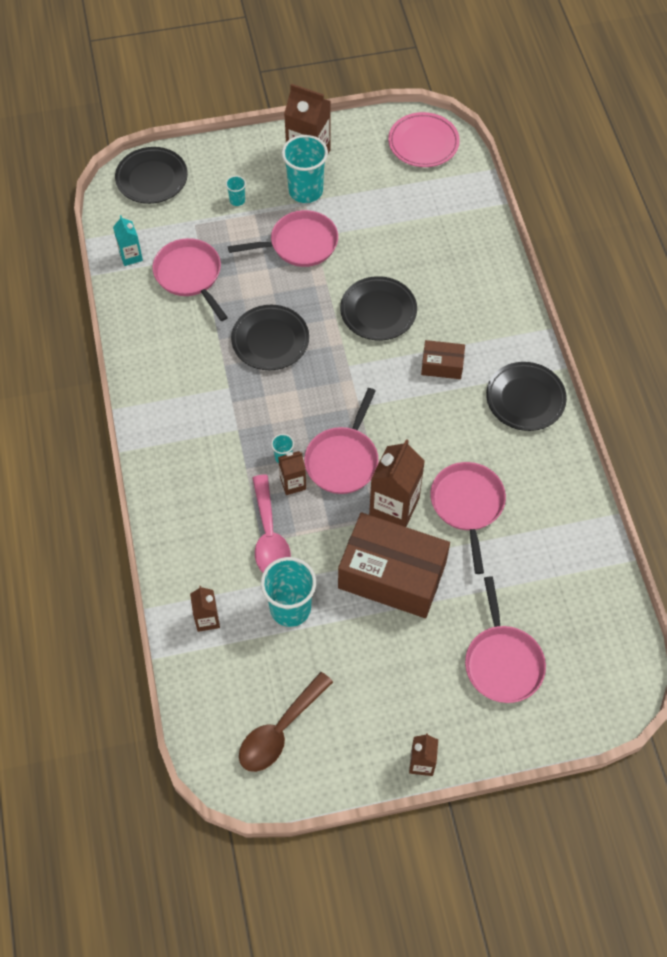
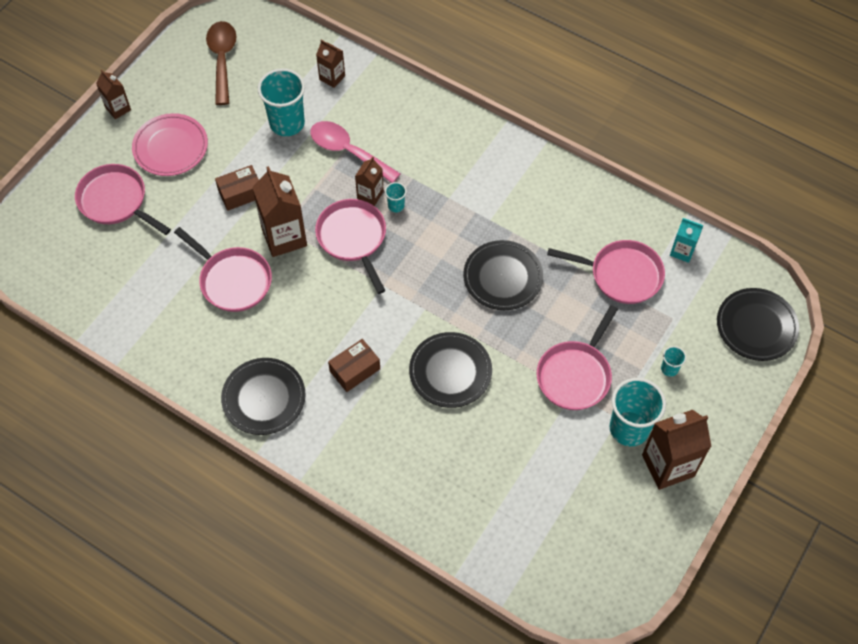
camera: 135 degrees right, 0 degrees up
(392, 575) = (241, 193): brown box -> brown box, size x0.47
(423, 143) = (591, 576): pink plate -> pink plate (171, 148)

